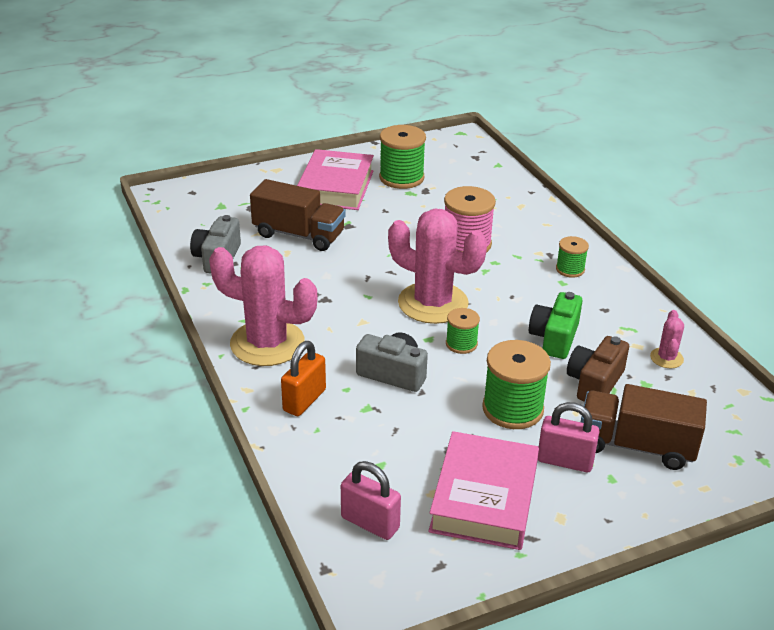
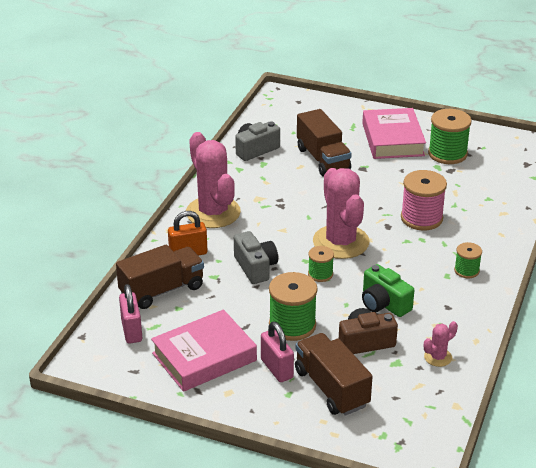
camera: 45 degrees right, 0 degrees up
(336, 187) = (392, 139): pink book -> pink book turned 60 degrees counterclockwise
(336, 457) = (162, 290): none -> brown truck
(554, 338) = (384, 304): green camera -> green camera turned 105 degrees counterclockwise

